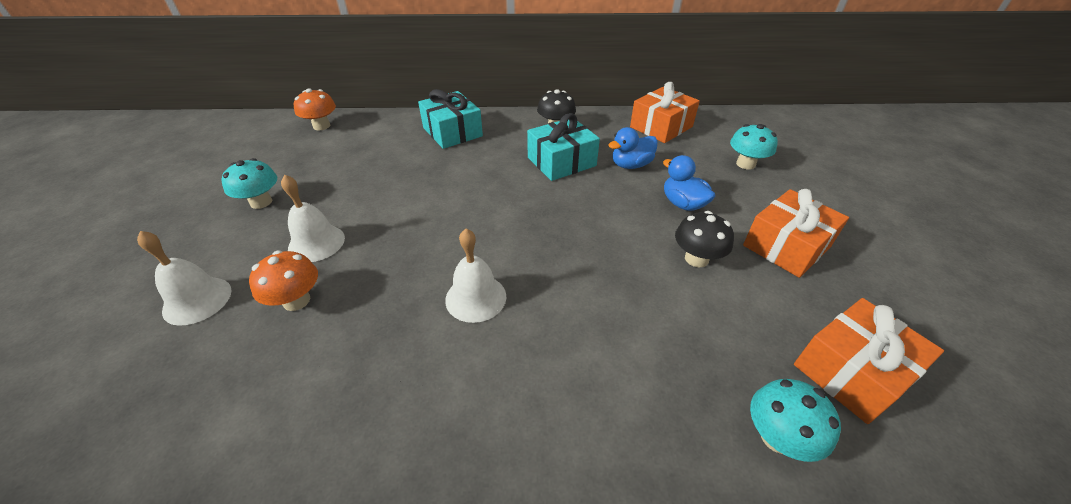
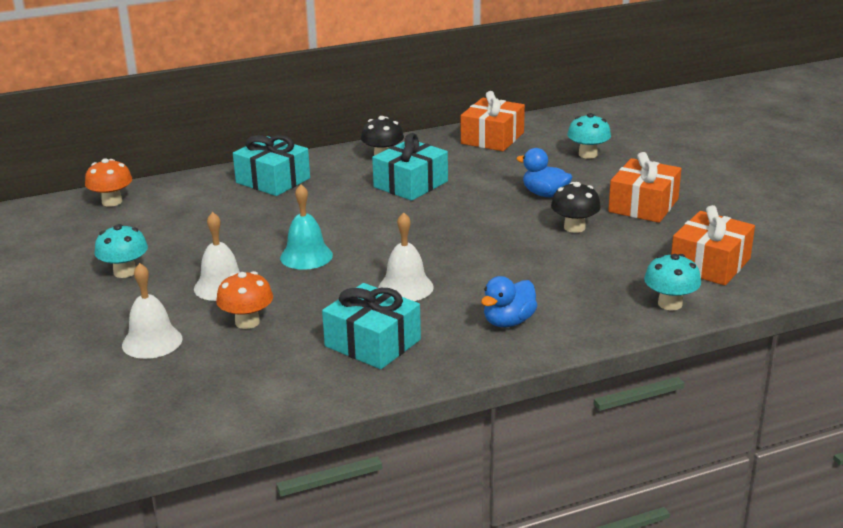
camera: 20 degrees left, 15 degrees down
(385, 380) = (372, 343): none -> turquoise gift
(415, 225) = (306, 256): none -> turquoise bell
(631, 165) = (481, 174): blue duck -> blue duck (508, 322)

